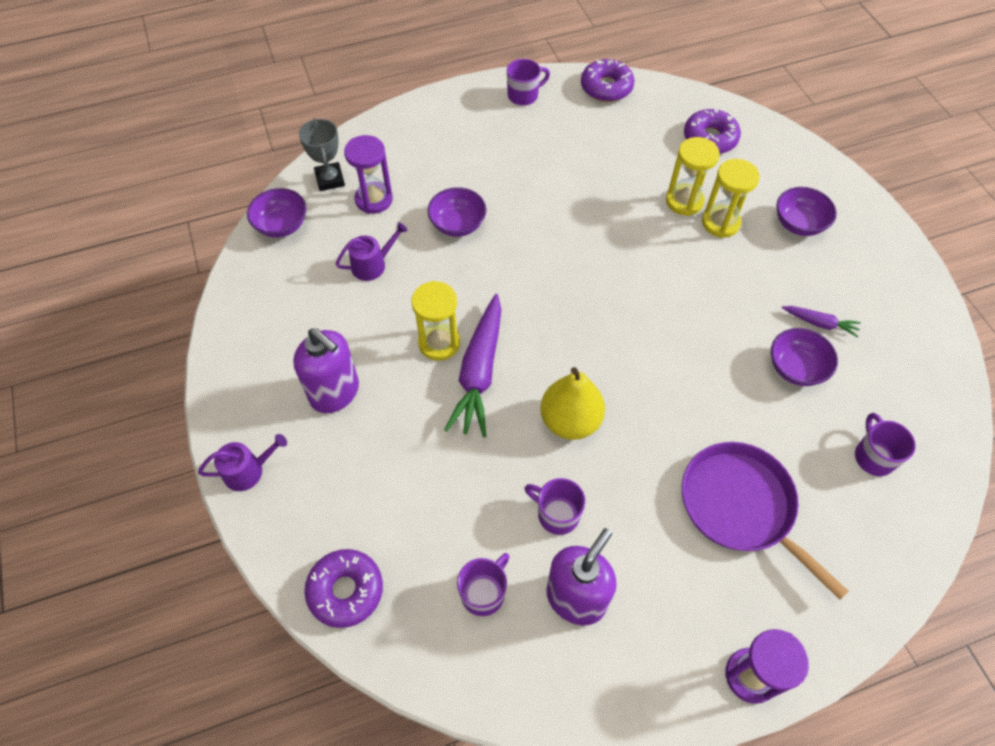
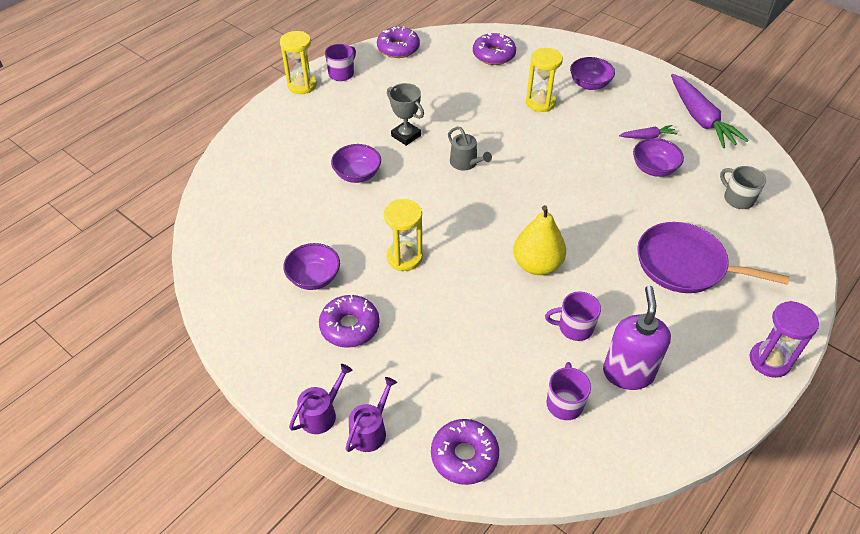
camera: 30 degrees left, 10 degrees down
(281, 225) = (214, 230): purple bowl -> purple bowl (314, 278)
(330, 179) = (230, 183): grey trophy -> grey trophy (406, 136)
(335, 392) = (350, 326): purple soap dispenser -> purple donut
(372, 265) = (311, 227): purple watering can -> purple watering can (370, 430)
(374, 199) = (278, 183): purple hourglass -> none
(479, 372) = (449, 263): purple carrot -> purple carrot (700, 118)
(580, 262) = (466, 163): none -> grey watering can
(684, 201) = (506, 99): yellow hourglass -> yellow hourglass (302, 85)
(873, 456) = (737, 199): purple mug -> grey mug

